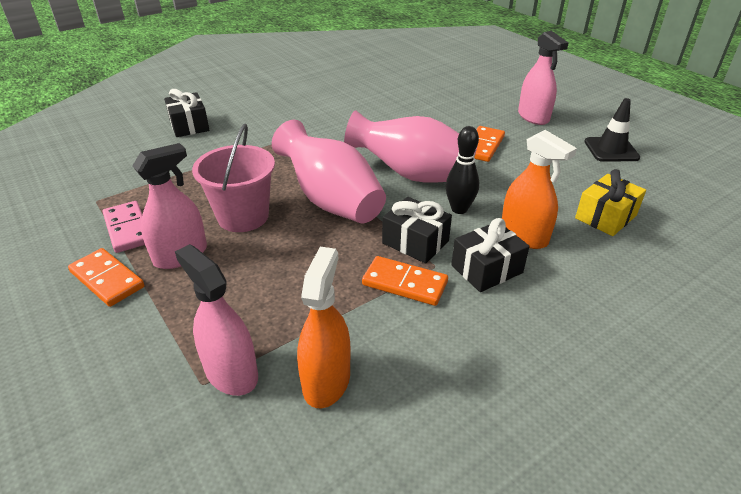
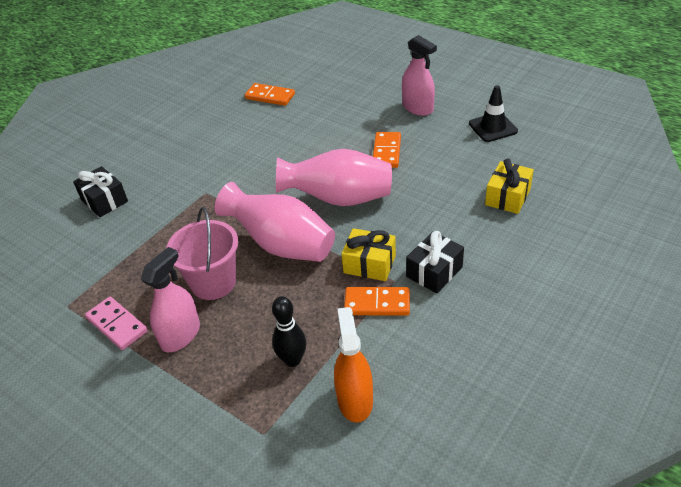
camera: 15 degrees left, 5 degrees up
(107, 279) = (131, 376): orange domino -> orange domino (270, 96)
(231, 373) = (281, 418): pink spray bottle -> none
(415, 242) = (369, 264): black gift -> yellow gift
(459, 209) = (391, 222): black bowling pin -> black bowling pin (292, 360)
(524, 235) = (451, 233): orange spray bottle -> none

